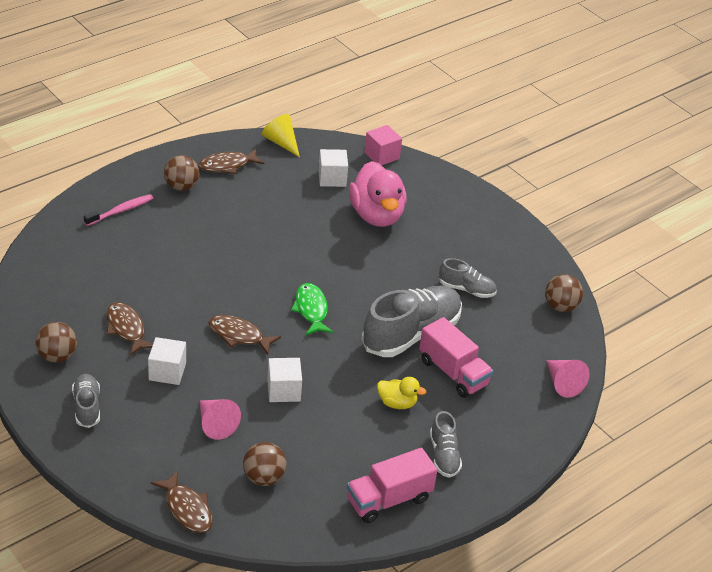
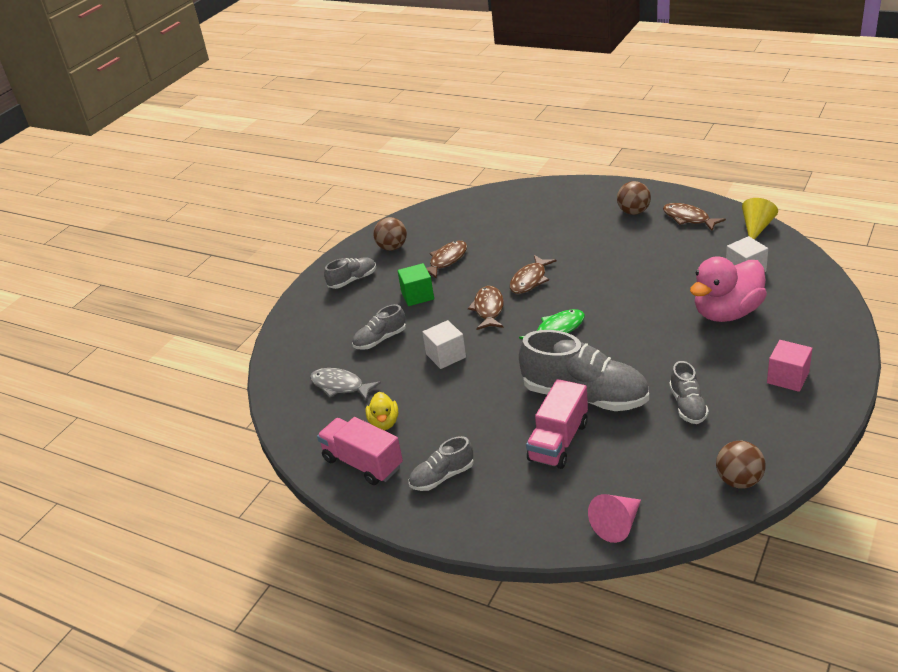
camera: 75 degrees right, 5 degrees down
(121, 211) = (572, 203): pink toothbrush -> none
(167, 372) = (417, 295): white cube -> green cube
(187, 509) = (283, 364): brown fish -> brown fish (530, 280)
(215, 424) = (380, 339): pink cone -> grey shoe
(263, 478) = (340, 386): brown ball -> grey fish
(381, 155) = (819, 281): pink cube -> pink cube (787, 378)
(397, 403) = (485, 422): yellow duck -> yellow duck (384, 423)

